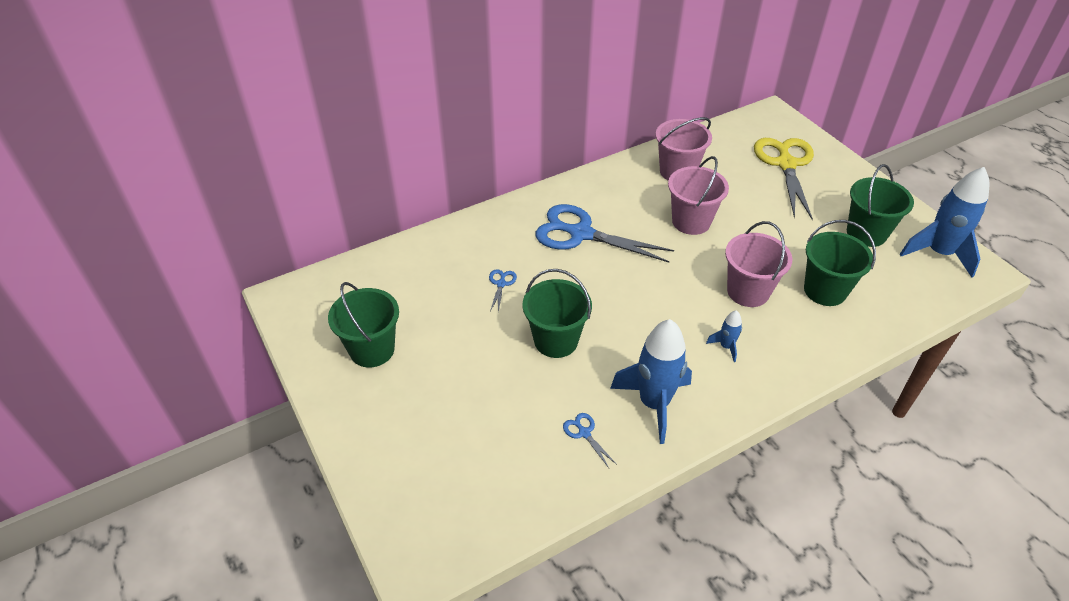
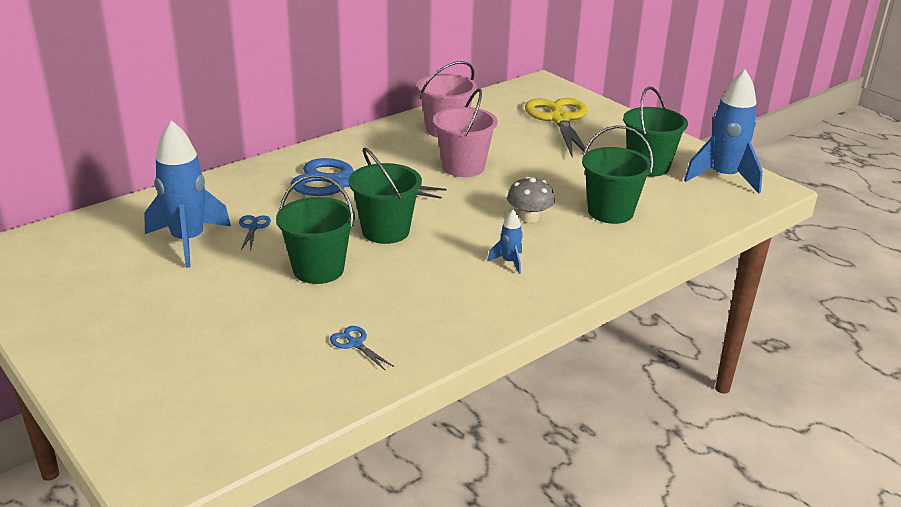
camera: 10 degrees left, 15 degrees down
(372, 349) = (99, 291): green bucket -> green bucket (385, 231)
(654, 403) = (433, 313): blue rocket -> blue rocket (188, 241)
(748, 291) = (529, 217): pink bucket -> grey mushroom

